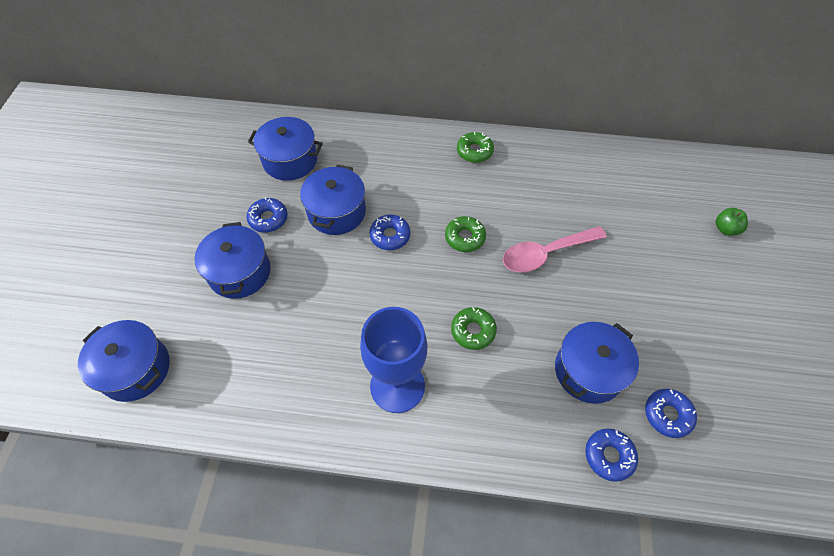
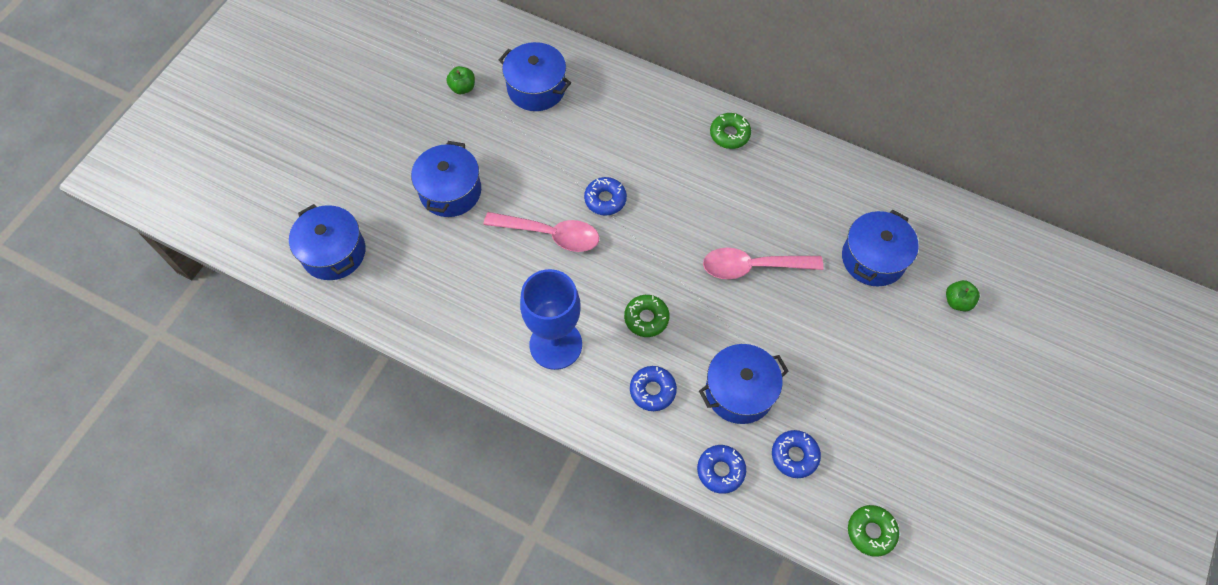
camera: 20 degrees right, 5 degrees up
(221, 178) = (462, 88): none -> green apple
(268, 219) = (494, 145): blue donut -> blue donut (652, 390)
(336, 212) = (562, 158): blue pot -> blue pot (873, 258)
(351, 282) = (550, 234): none -> pink spoon
(465, 237) = (678, 224): green donut -> green donut (871, 532)

